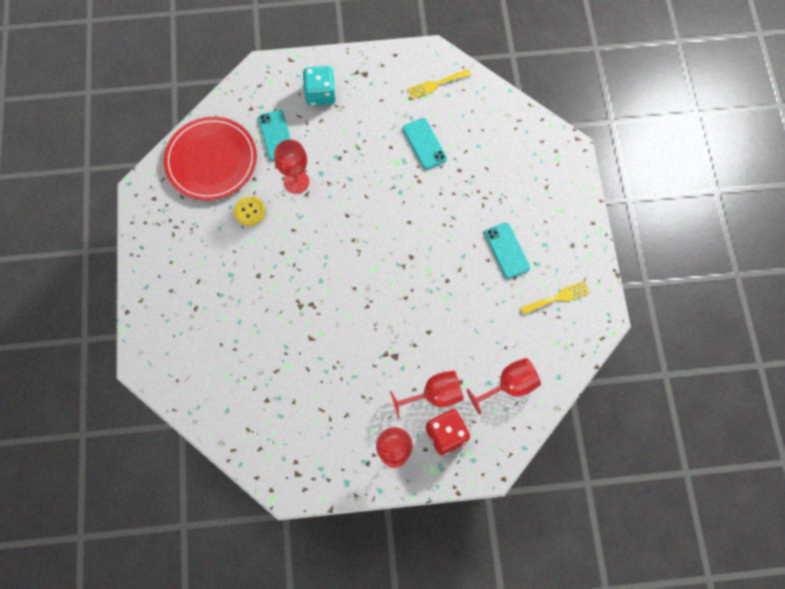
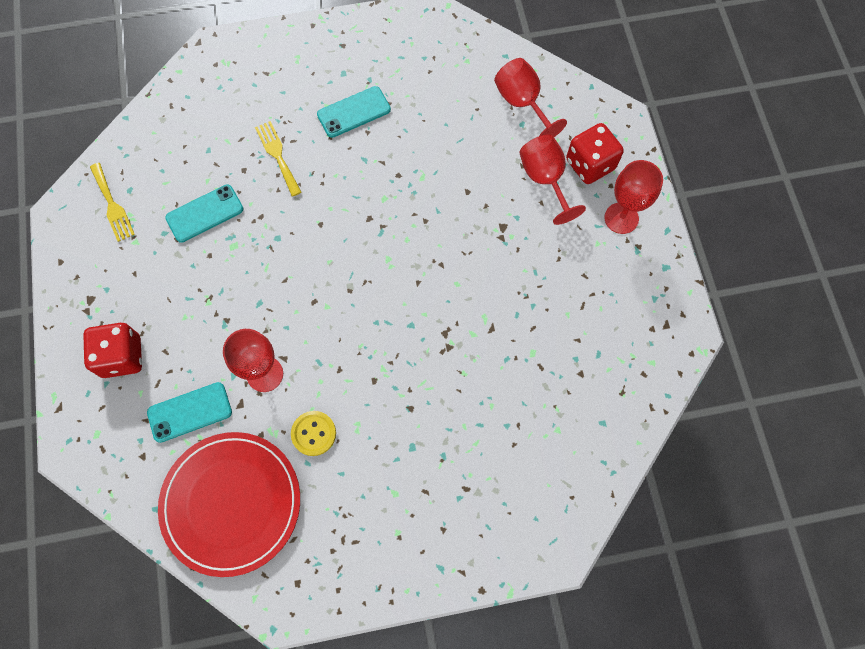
camera: 95 degrees left, 0 degrees up
(320, 94) = (122, 357): turquoise dice -> red dice
(558, 297) = (410, 58): yellow fork -> yellow fork (277, 155)

